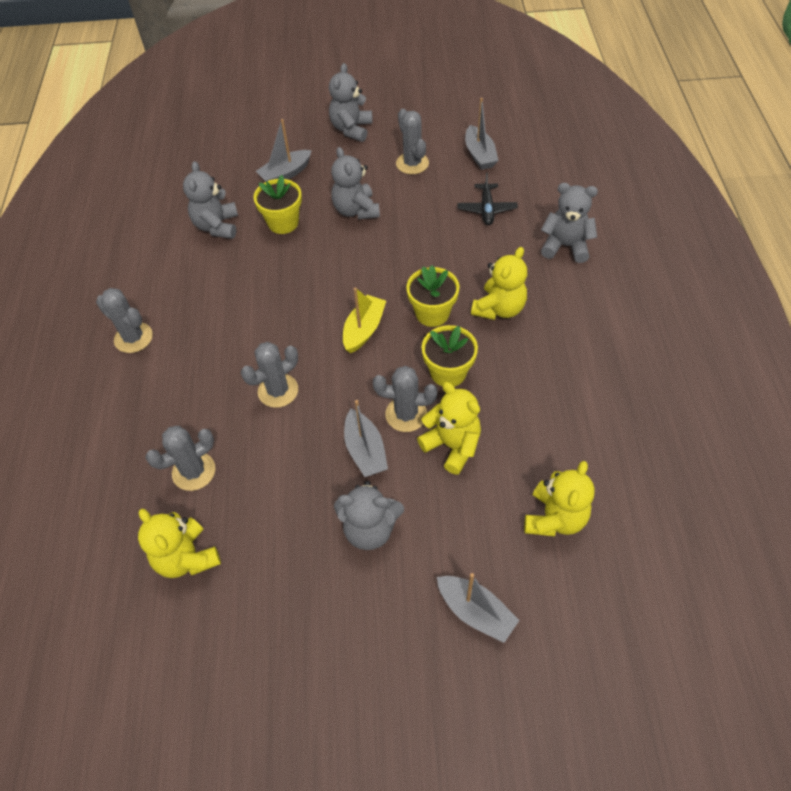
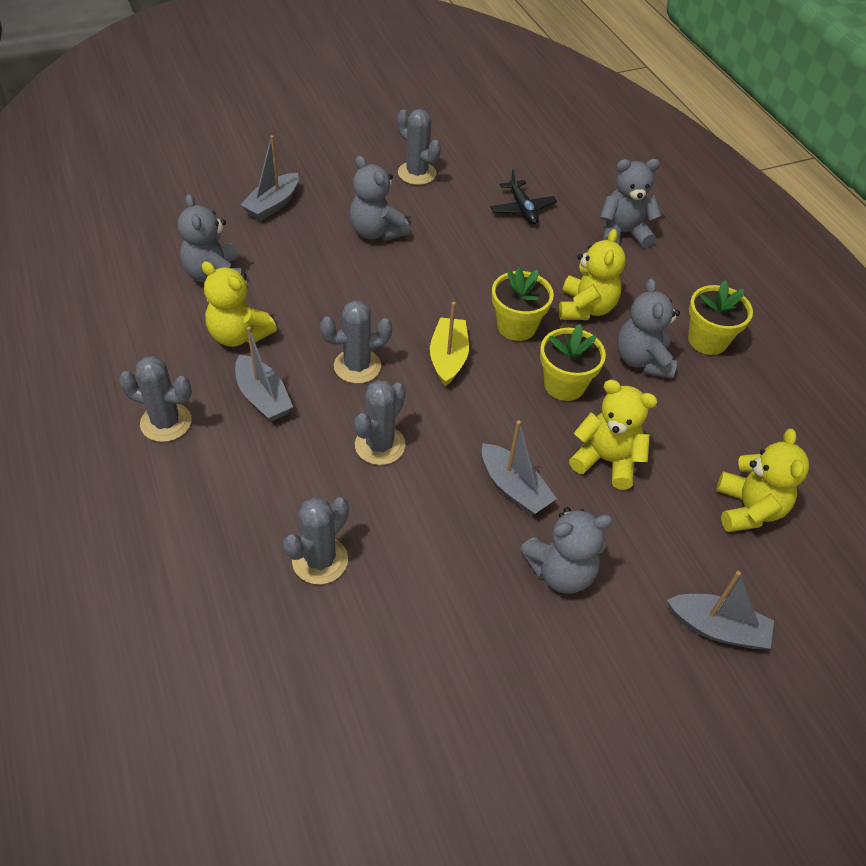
camera: 25 degrees left, 5 degrees down
(187, 557) = (359, 662): yellow teddy bear -> yellow teddy bear (239, 335)
(283, 223) = (296, 258): yellow flower pot -> yellow flower pot (707, 340)
(351, 129) = (329, 146): grey teddy bear -> grey teddy bear (642, 360)
(406, 414) = (540, 439): grey cactus -> grey cactus (357, 366)
(479, 155) = (487, 154): grey boat -> grey boat (263, 397)

